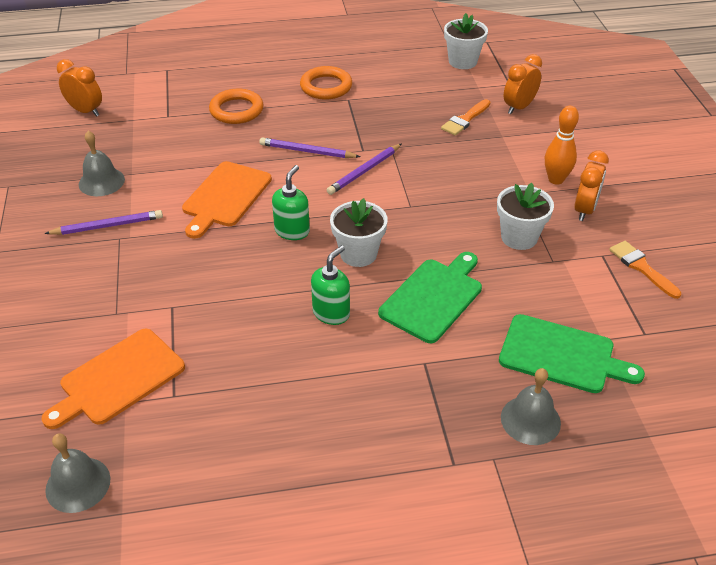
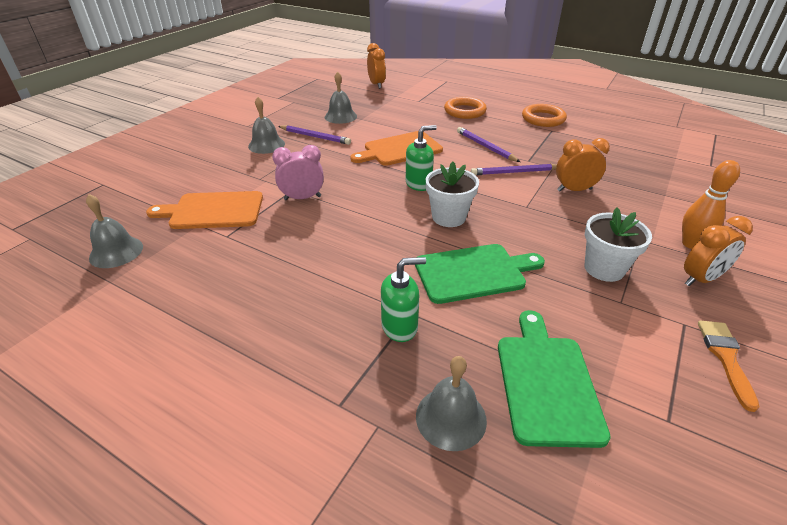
camera: 40 degrees right, 5 degrees down
(62, 266) = (266, 145): none -> grey bell
(196, 310) = (302, 198): none -> pink clock
(331, 313) = (383, 242): green soap dispenser -> green soap dispenser (400, 327)
(462, 61) = (678, 139): white flower pot -> none
(465, 120) = (639, 173): orange brush -> none
(519, 107) = (704, 182): orange clock -> orange clock (574, 190)
(561, 355) = (546, 382): green cutting board -> green cutting board turned 150 degrees counterclockwise

